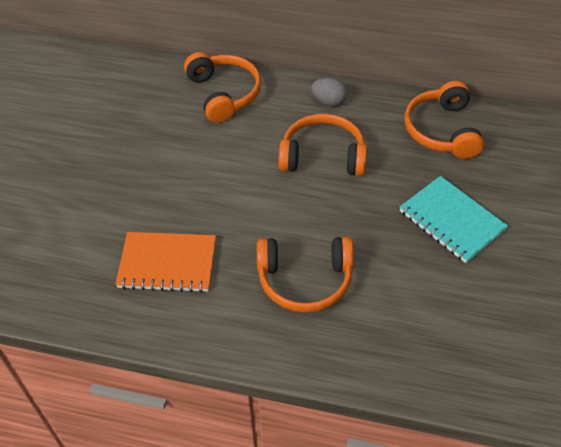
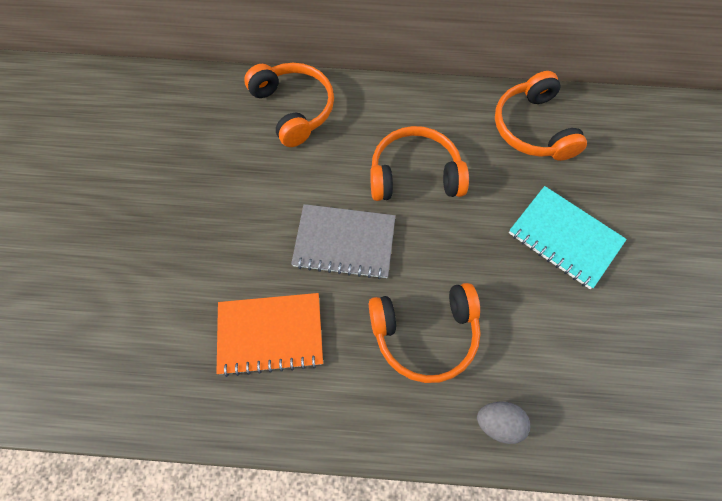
camera: 10 degrees left, 15 degrees up
(247, 202) = (344, 242): none -> grey notebook
(328, 101) = (408, 106): grey egg -> grey egg (498, 422)

